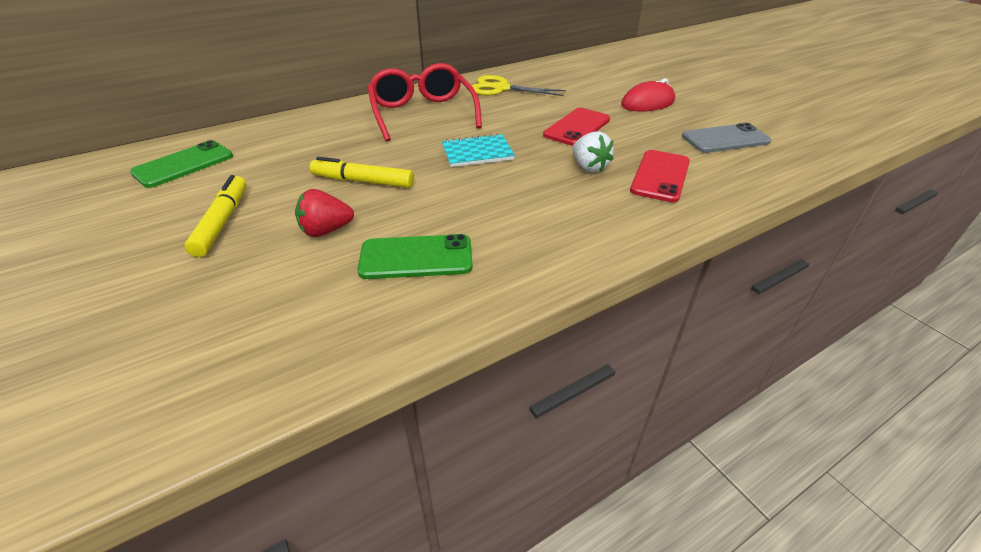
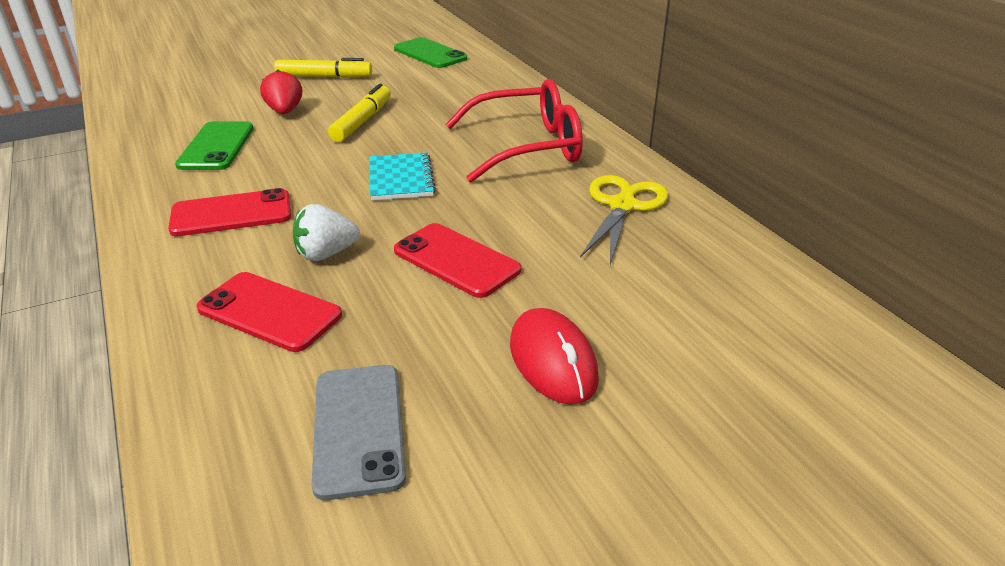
camera: 95 degrees right, 5 degrees down
(550, 216) = (231, 214): none -> red phone

